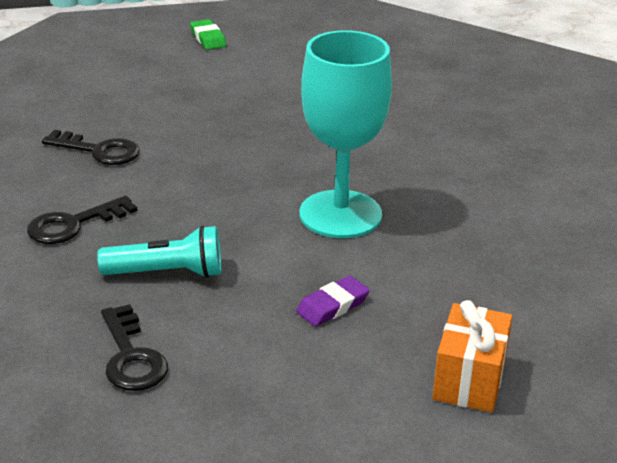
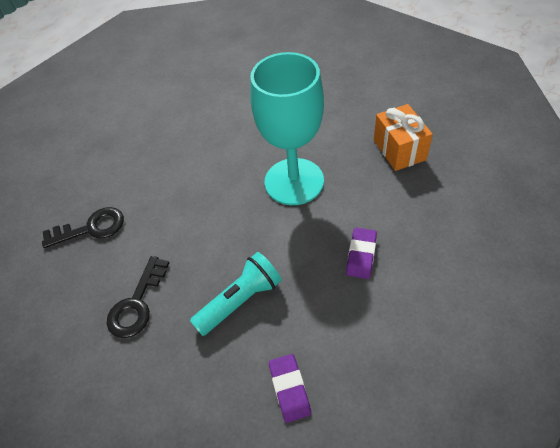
camera: 30 degrees left, 20 degrees up
(131, 357) = (289, 389): black key -> purple eraser
(208, 38) = (73, 92): green eraser -> none
(469, 380) = (484, 256): orange gift -> orange gift (399, 150)

